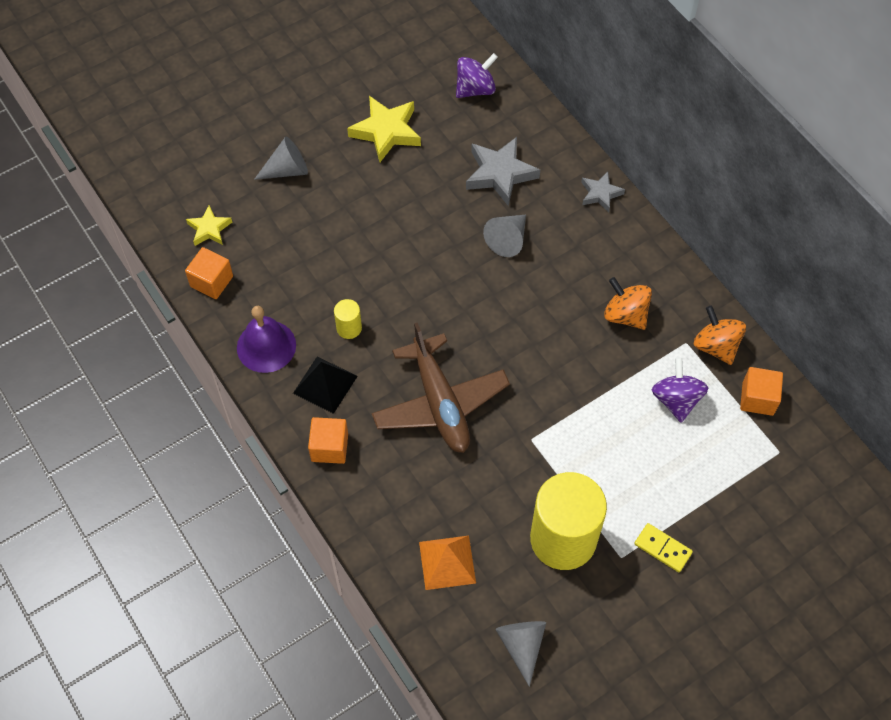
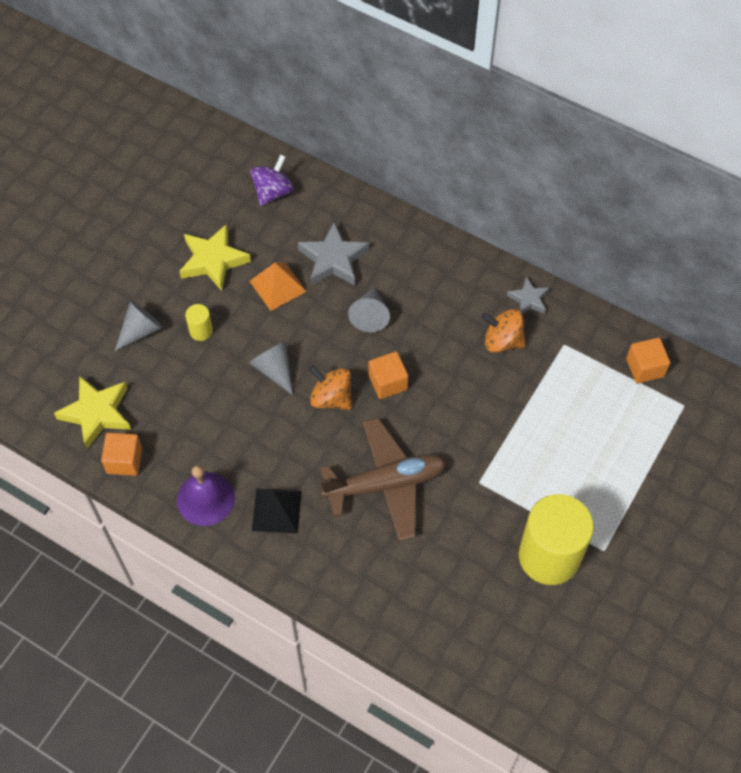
camera: 25 degrees left, 0 degrees up
(209, 229) = (97, 413): yellow star -> yellow star, size x1.70
(329, 447) = (310, 565): orange cube -> orange cube (388, 382)
(349, 328) = (271, 451): yellow cylinder -> yellow cylinder (201, 331)
(440, 403) = (386, 484): brown plane -> brown plane turned 60 degrees counterclockwise
(447, 562) = (463, 620): orange pyramid -> orange pyramid (277, 286)
(521, 645) = (561, 663): grey cone -> grey cone (274, 370)
(600, 194) = (428, 244): grey star -> grey star (528, 299)
(663, 548) = (633, 528): yellow domino -> none
(676, 400) = (580, 396): purple spinning top -> none
(716, 346) = (589, 337): orange spinning top -> orange spinning top (331, 397)

